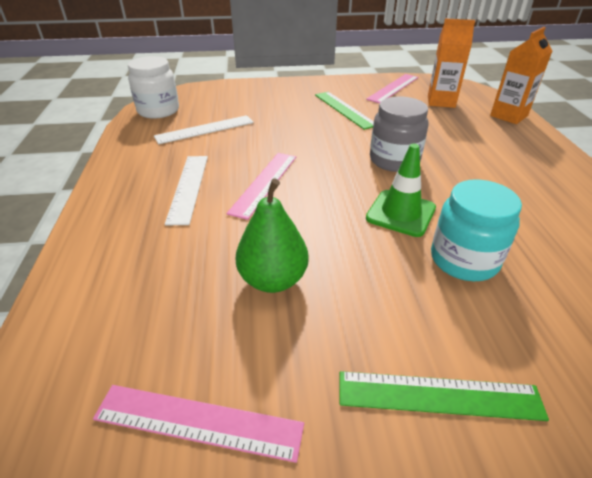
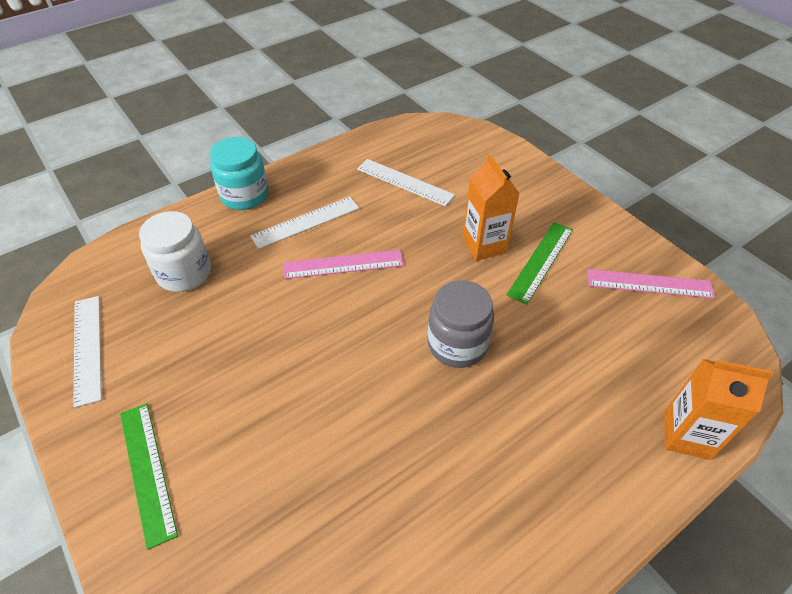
camera: 60 degrees right, 10 degrees up
(158, 110) = (413, 136): white jar -> white jar (184, 273)
(198, 422) = (87, 348): pink ruler -> white ruler
(273, 279) = (221, 328): green pear -> none
(400, 213) = (359, 381): green traffic cone -> none
(441, 101) = (657, 345): orange carton -> orange carton (484, 245)
(464, 260) = (313, 452): turquoise jar -> turquoise jar (245, 195)

